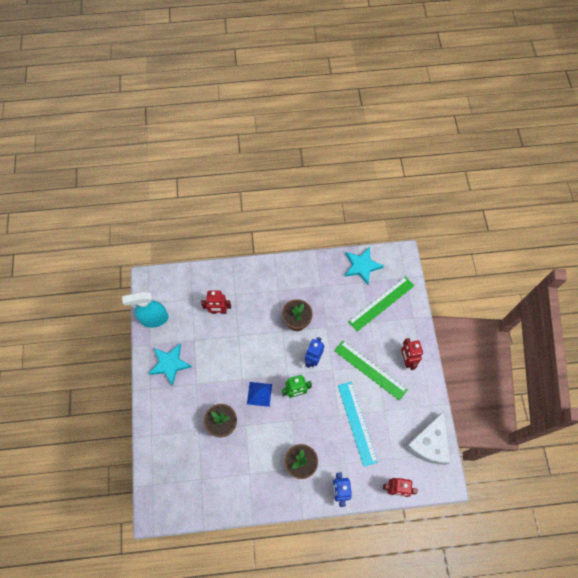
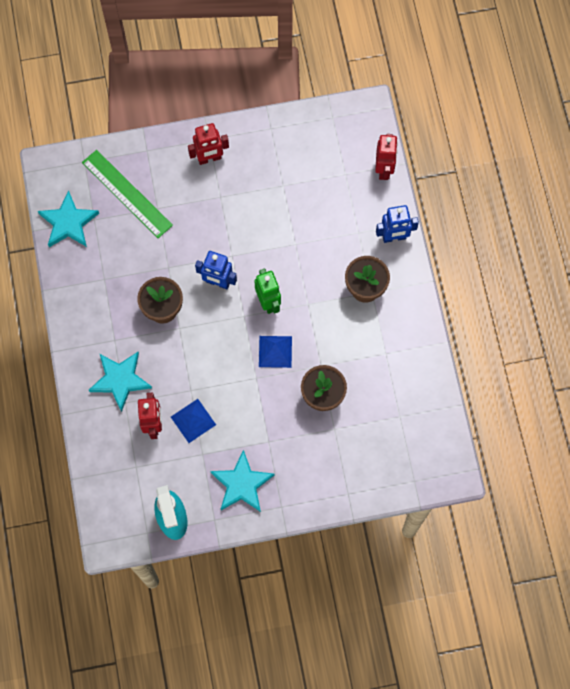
camera: 95 degrees left, 5 degrees up
(217, 336) = (193, 420): none -> blue pyramid
(250, 292) = (120, 380): none -> turquoise star
(357, 423) = (303, 219): turquoise ruler -> none
(370, 370) = (228, 205): green ruler -> none
(428, 443) = (322, 130): white cheese -> none

